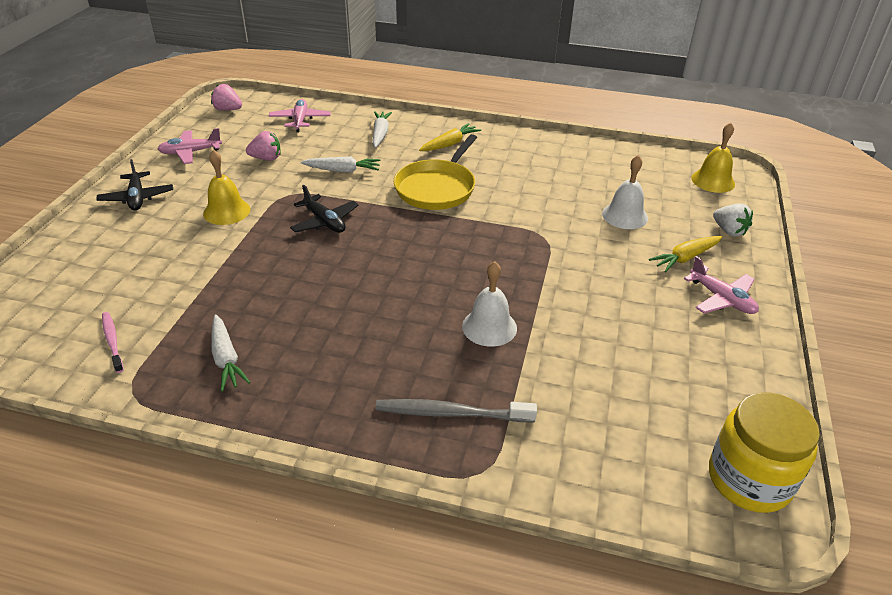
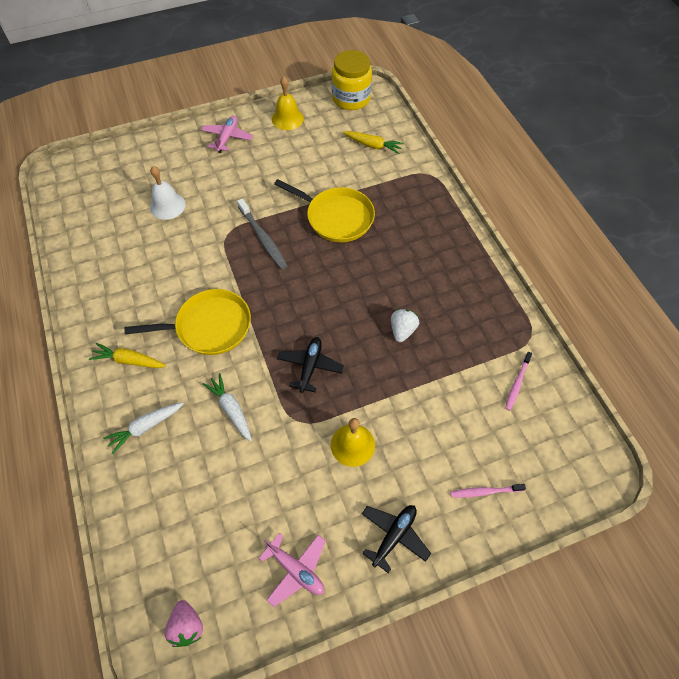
camera: 125 degrees left, 20 degrees up
(81, 257) = (484, 491): none -> pink toothbrush
(226, 359) = (470, 314): white carrot -> none
(266, 158) = (256, 488): pink strawberry -> none
(300, 120) = (163, 523): pink plane -> none
(450, 413) = (409, 201): grey toothbrush -> grey toothbrush (263, 238)
(489, 327) = (337, 217): white bell -> yellow pan
(685, 258) = (197, 163): yellow carrot -> yellow carrot (373, 145)
(713, 181) = (83, 178): yellow bell -> yellow bell (287, 118)
(729, 231) = (149, 153): white strawberry -> white strawberry (402, 330)

